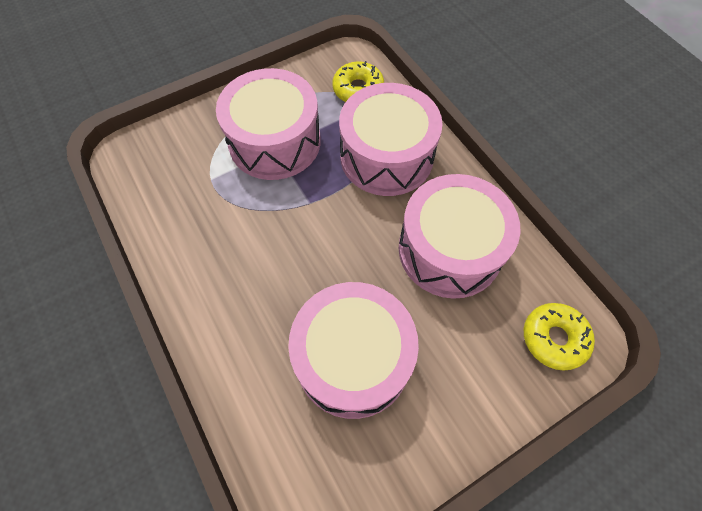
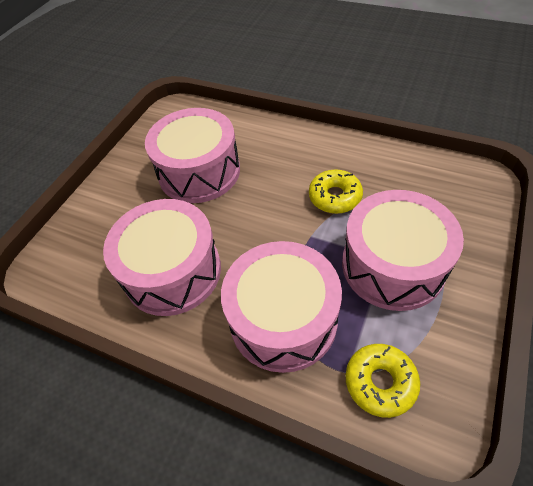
camera: 150 degrees right, 10 degrees down
(554, 338) = (64, 258): yellow donut -> yellow donut (335, 197)

